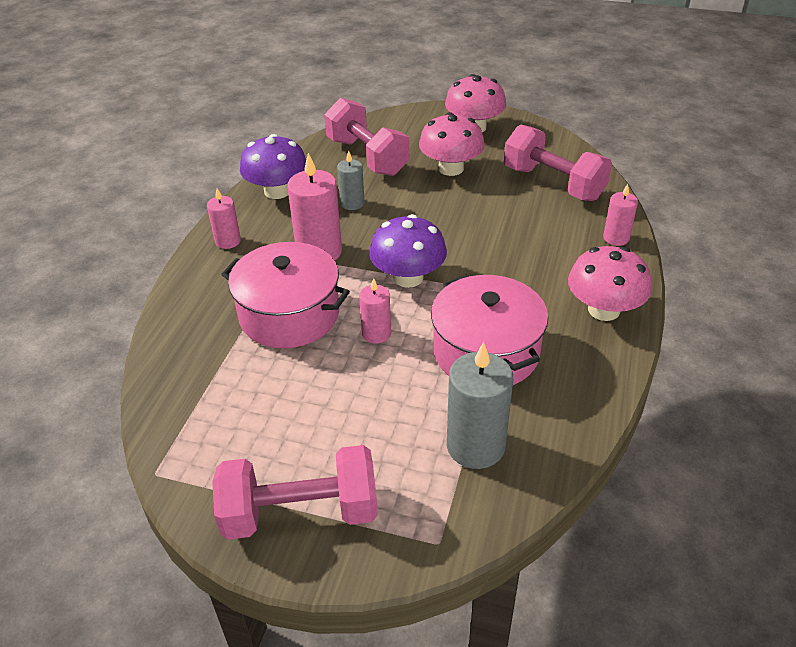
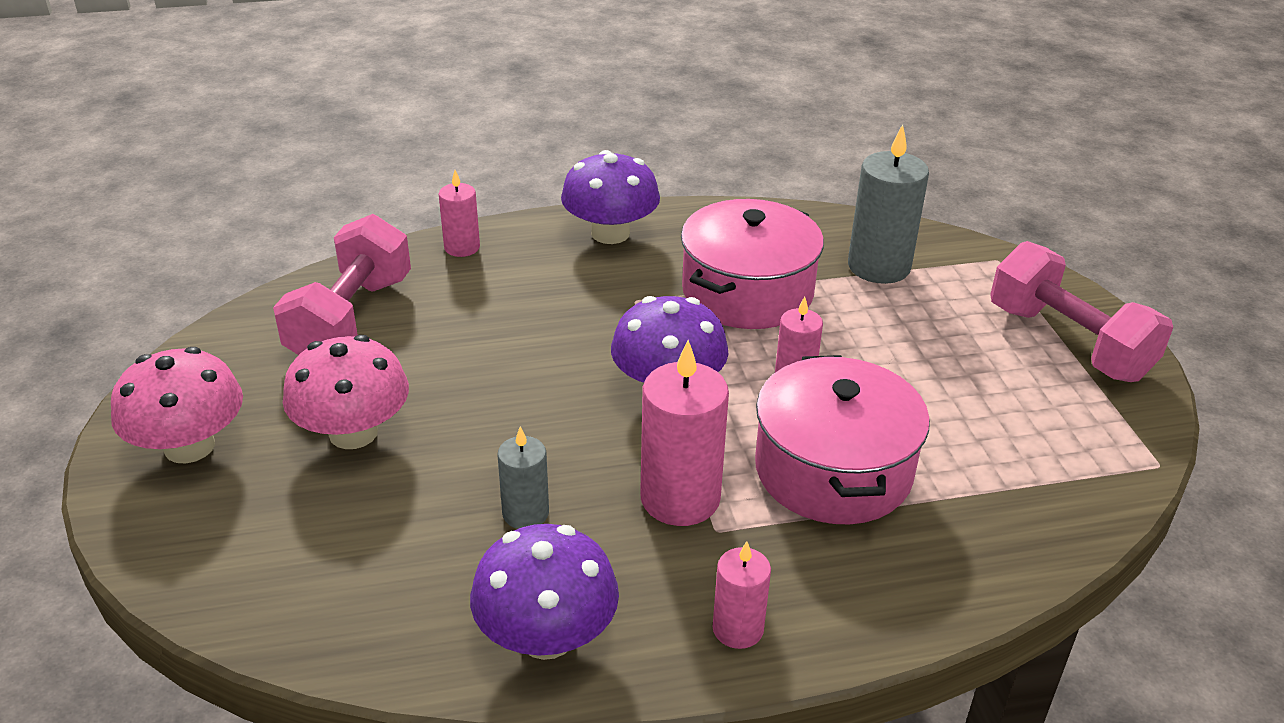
camera: 120 degrees left, 5 degrees down
(367, 157) = (358, 554): pink dumbbell -> none
(603, 310) = (610, 233): pink mushroom -> purple mushroom

